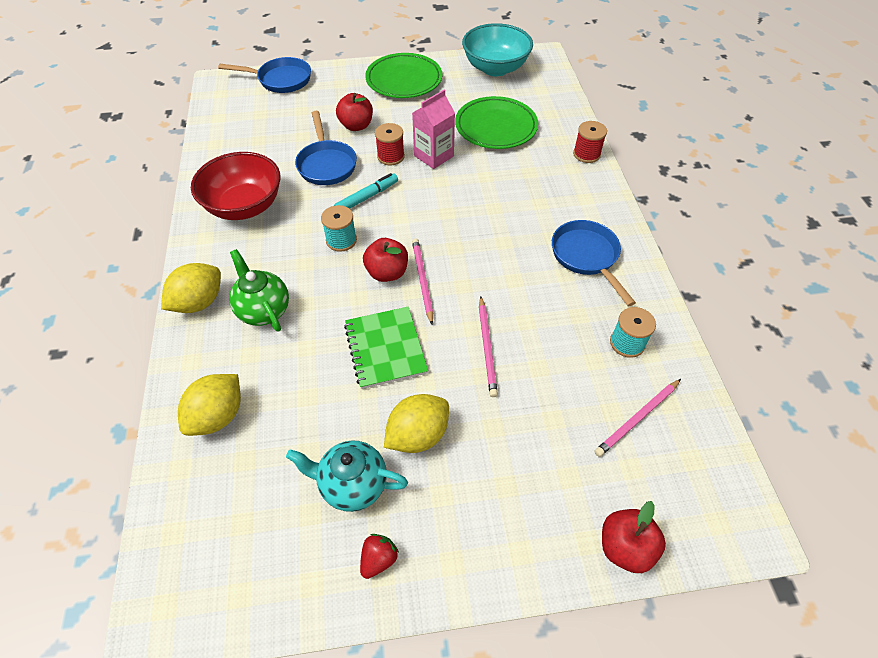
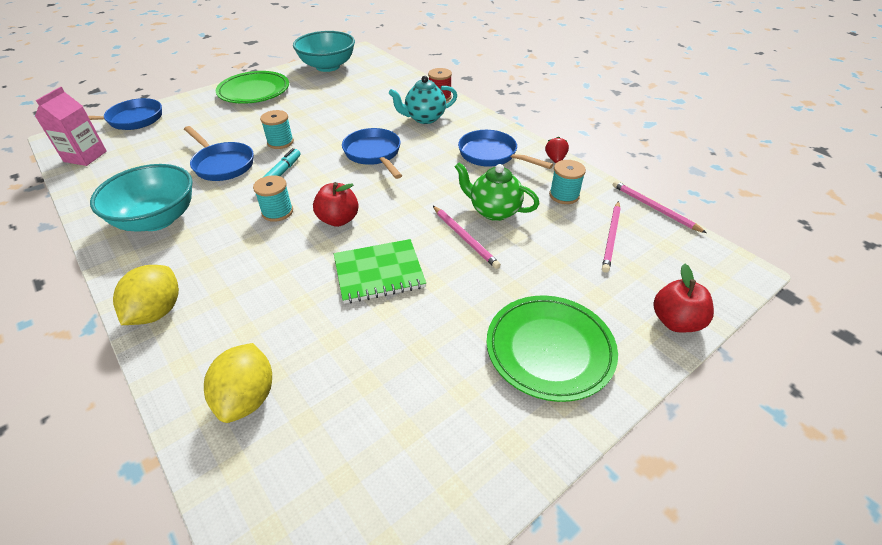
camera: 30 degrees left, 10 degrees down
(245, 206) = (157, 219): red bowl -> turquoise bowl
(263, 310) = (236, 291): green teapot -> green teapot (493, 211)
(352, 485) = (429, 388): turquoise teapot -> turquoise teapot (424, 118)
(356, 126) = (232, 131): red apple -> none
(378, 559) = (500, 434): red strawberry -> red strawberry (555, 159)
(385, 348) = (379, 273): green notebook -> green notebook turned 60 degrees counterclockwise
(391, 156) = (280, 142): red spool -> turquoise spool
(418, 435) = (457, 322): yellow lemon -> none
(422, 280) = (374, 214): pink pencil -> pink pencil (654, 208)
(434, 156) = (319, 131): pink carton -> pink carton (85, 156)
(467, 207) = (374, 154): none -> blue pan
(496, 127) = (357, 100): green plate -> green plate (549, 350)

